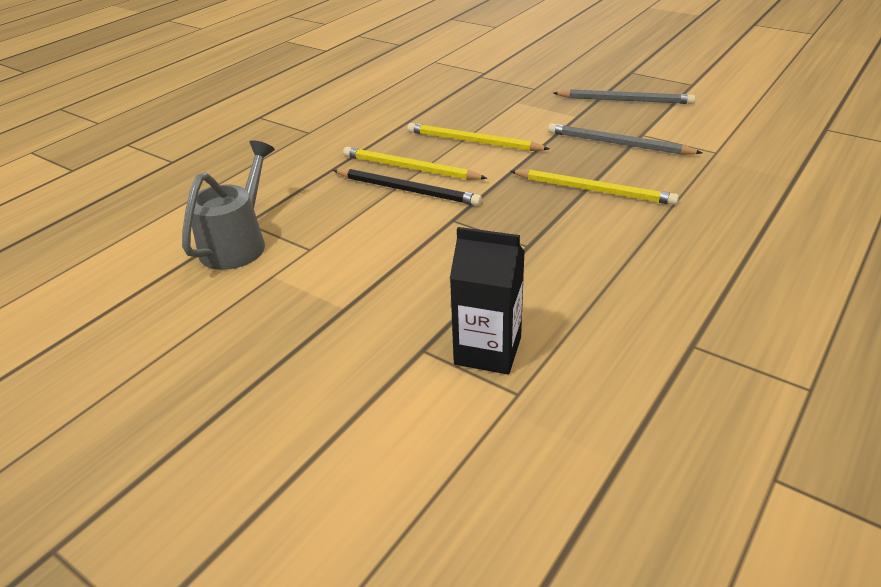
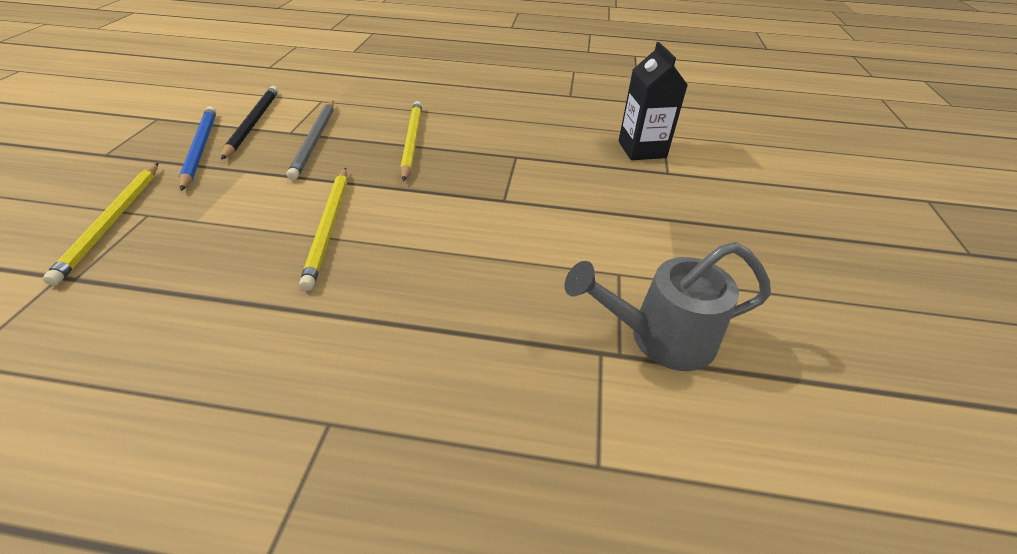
camera: 120 degrees left, 5 degrees up
(408, 190) = (466, 243): black pencil -> black pencil (253, 123)
(409, 168) = (415, 257): yellow pencil -> yellow pencil (112, 222)
(625, 100) = (200, 148): grey pencil -> blue pencil

